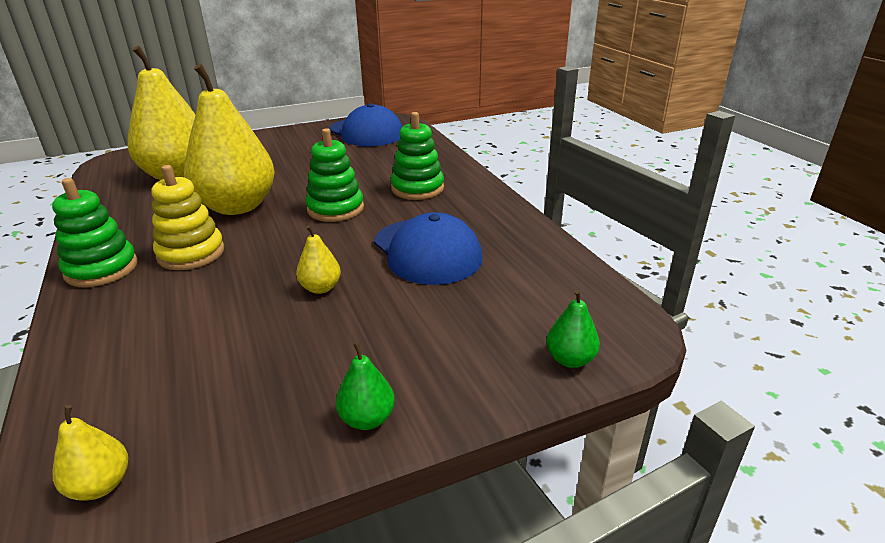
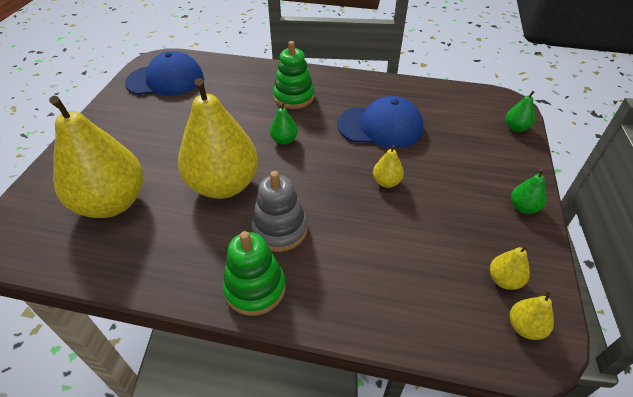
camera: 55 degrees left, 15 degrees up
(189, 439) = (504, 280): none -> yellow pear
(191, 253) = (280, 230): yellow stacking toy -> grey stacking toy
(335, 209) = (284, 140): green stacking toy -> green pear

